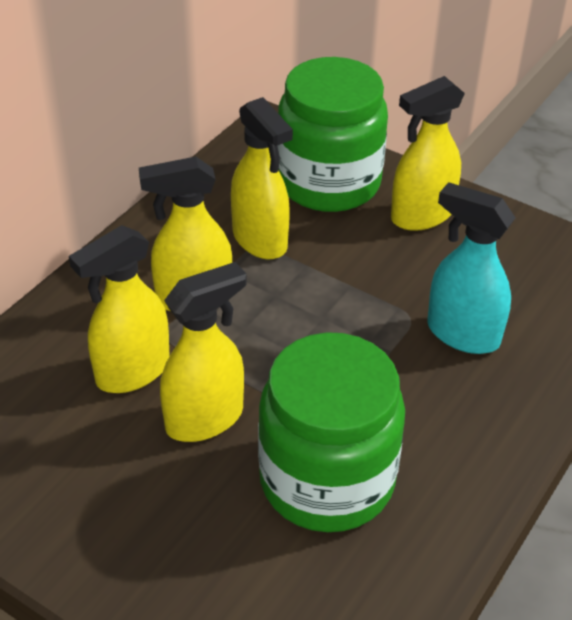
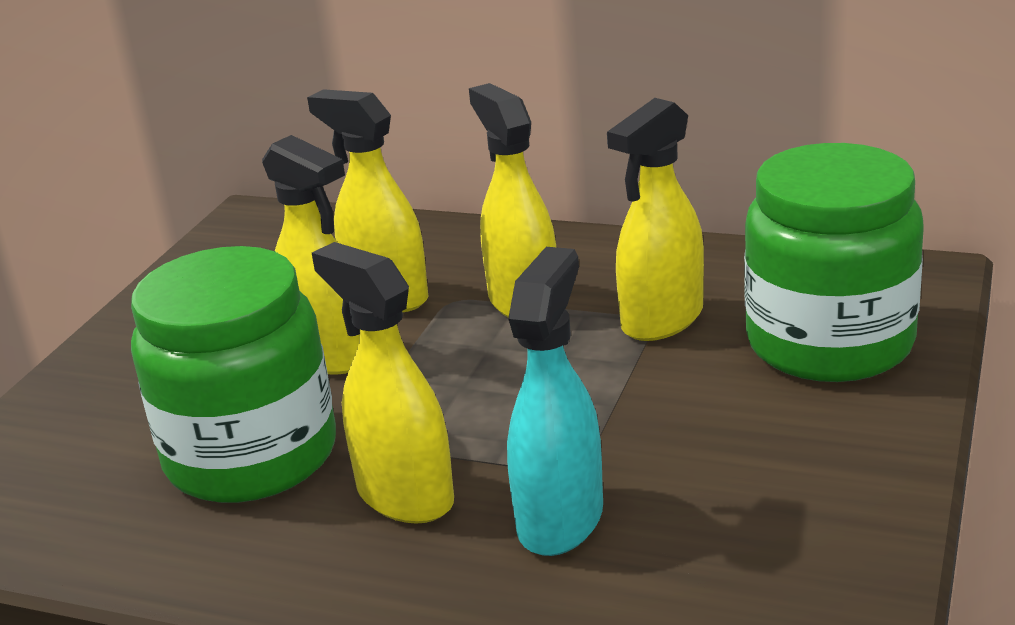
camera: 80 degrees right, 15 degrees down
(421, 215) = (816, 436): yellow spray bottle -> yellow spray bottle (404, 495)

